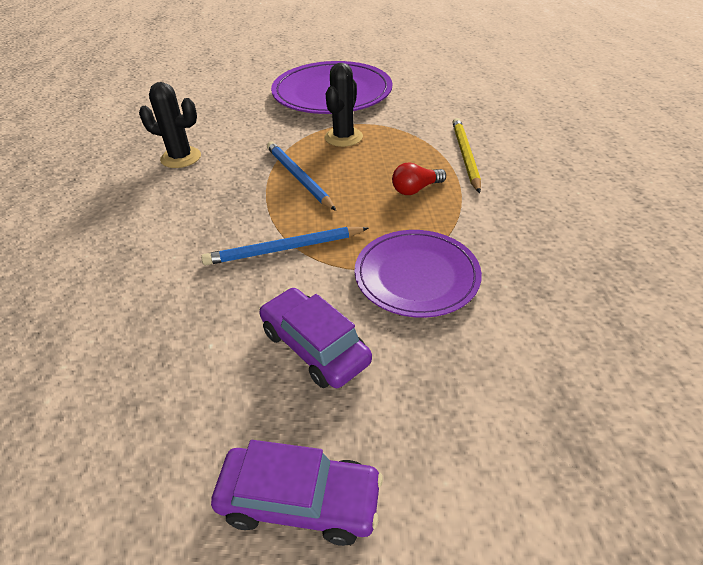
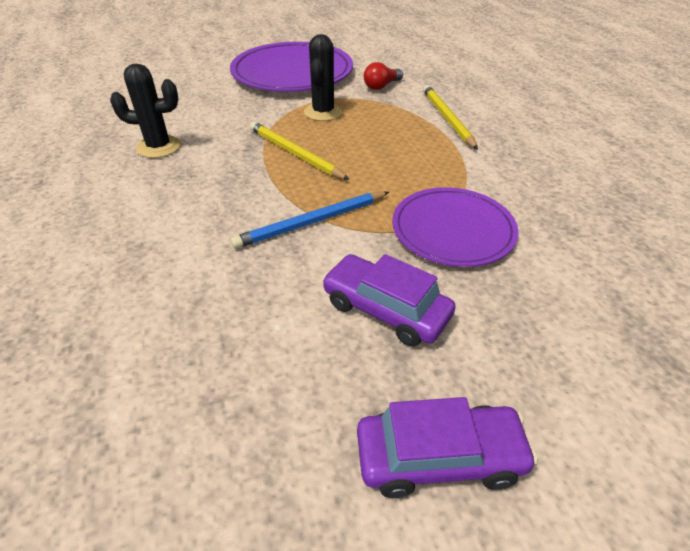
camera: 15 degrees left, 0 degrees up
(298, 177) = (294, 153): blue pencil -> yellow pencil
(415, 189) = (415, 153): red light bulb -> red light bulb (381, 86)

